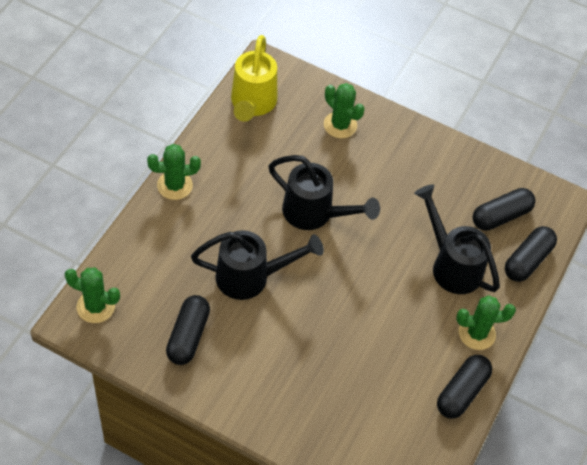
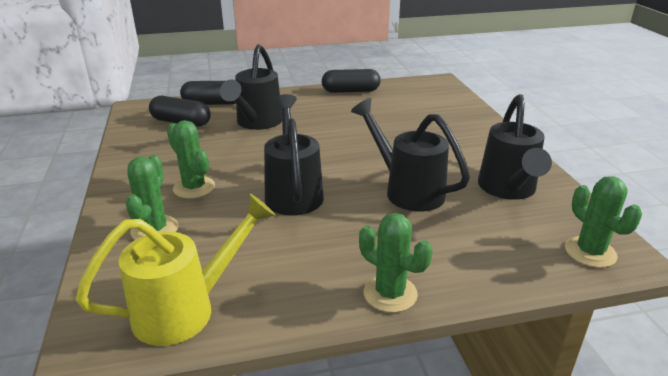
camera: 125 degrees left, 25 degrees down
(188, 336) = (508, 190): black capsule -> black watering can
(477, 333) = (301, 99): green cactus -> green cactus (194, 187)

